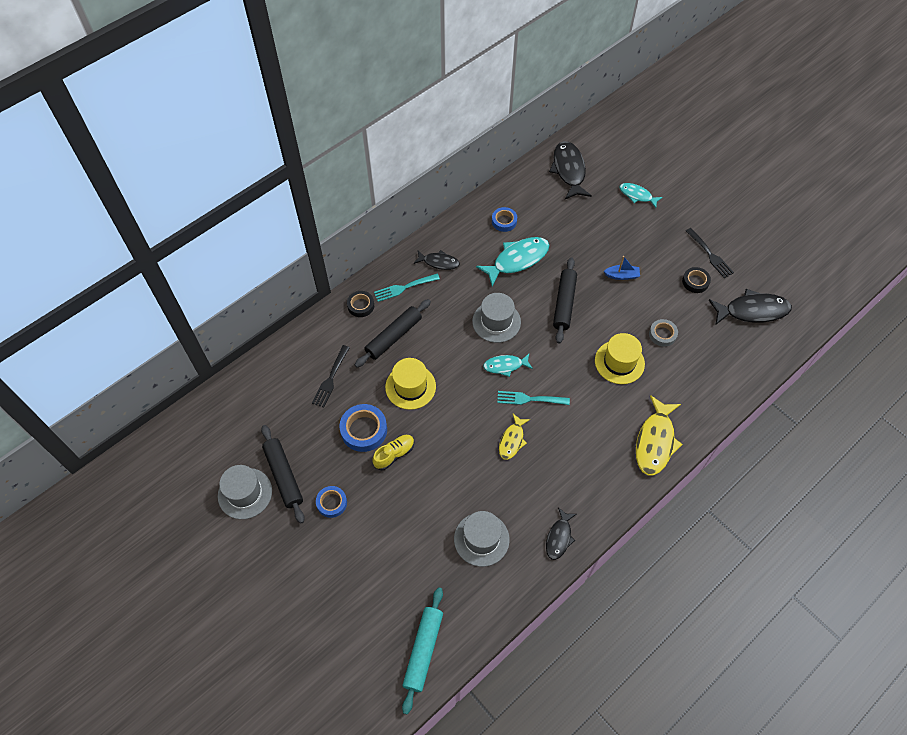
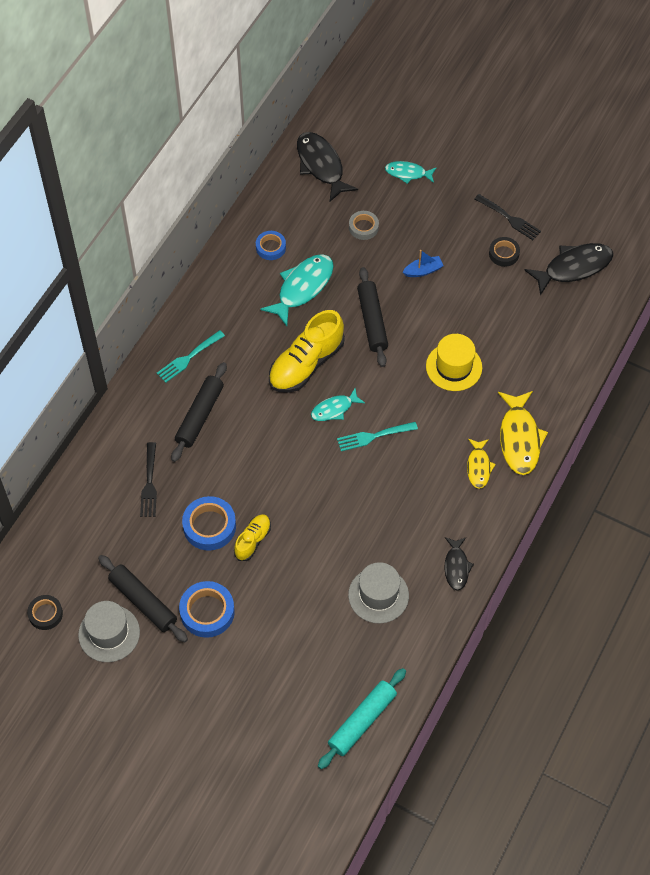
camera: 20 degrees left, 0 degrees up
(332, 503) = (207, 612): blue tape -> blue tape, size x1.60
(361, 305) = (148, 393): black tape -> black tape (45, 614)
(410, 387) = (241, 464): yellow hat -> none
(423, 650) = (362, 721): turquoise rolling pin -> turquoise rolling pin turned 45 degrees clockwise
(439, 262) = (216, 317): black fish -> none
(496, 321) = (306, 364): grey hat -> yellow shoe
(512, 440) = (371, 485): yellow fish -> yellow fish (478, 467)
(662, 334) = (488, 323): grey tape -> grey tape (363, 227)

